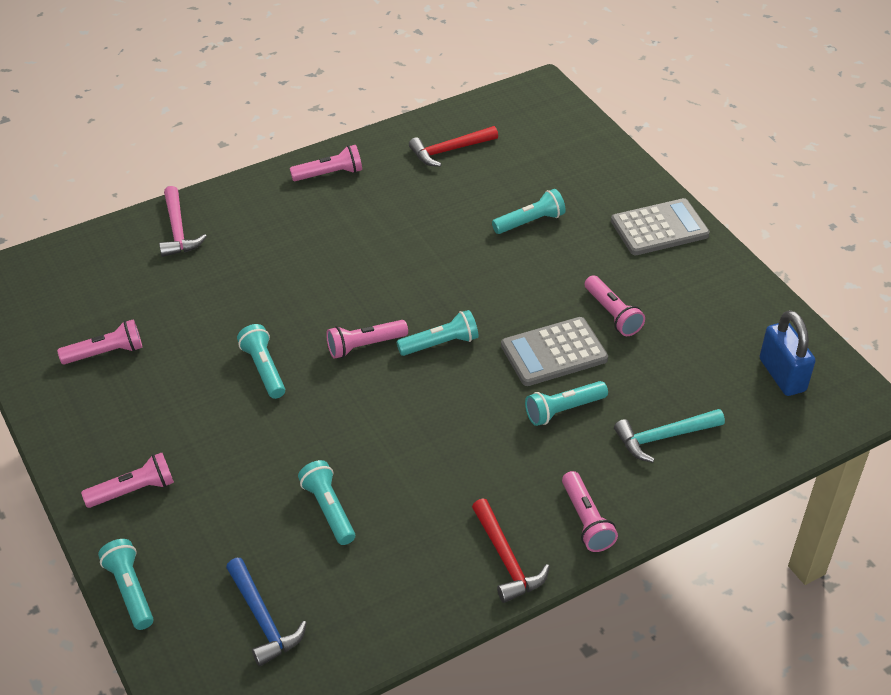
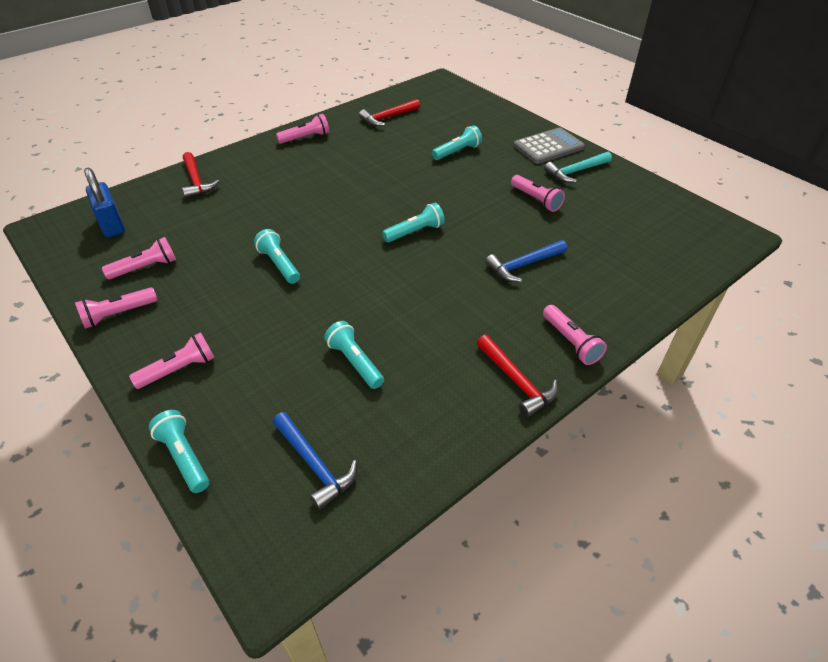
camera: 10 degrees left, 0 degrees up
(178, 230) = (196, 181): pink hammer -> red hammer
(364, 346) = (356, 239): pink flashlight -> pink flashlight (118, 314)
(554, 352) = (502, 228): grey calculator -> none
(563, 410) = (523, 265): turquoise flashlight -> blue hammer
(663, 437) = (606, 275): turquoise hammer -> turquoise hammer (575, 172)
(782, 375) = (673, 224): blue padlock -> blue padlock (112, 225)

